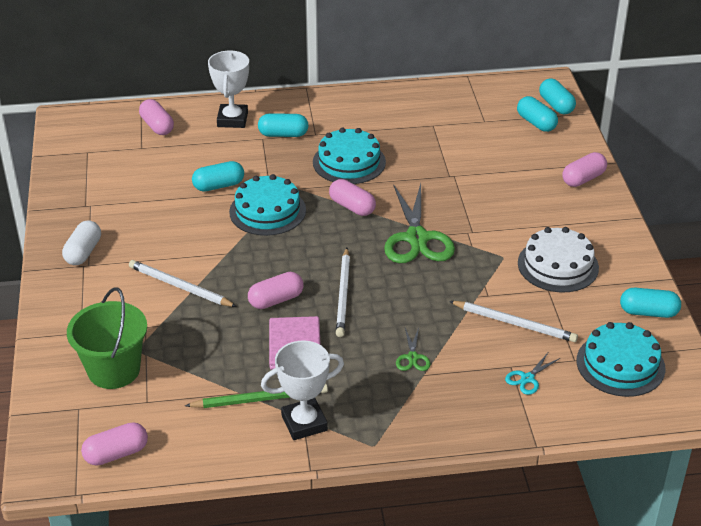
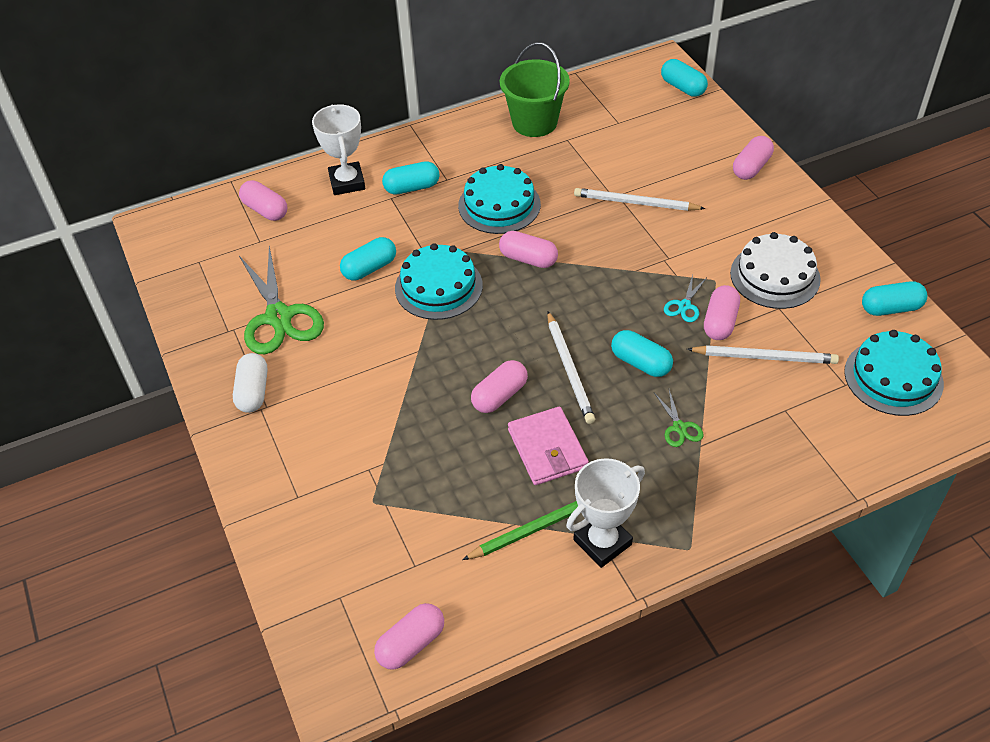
camera: 15 degrees left, 10 degrees up
(114, 370) = (358, 535): green bucket -> green bucket (534, 122)
(180, 287) = (385, 407): white pencil -> white pencil (635, 203)
(417, 238) = (615, 280): green scissors -> green scissors (279, 317)
(490, 289) = (720, 322): none -> pink capsule
(527, 378) = (809, 420): turquoise scissors -> turquoise scissors (684, 306)
(536, 123) = (672, 113): turquoise capsule -> turquoise capsule (640, 363)

